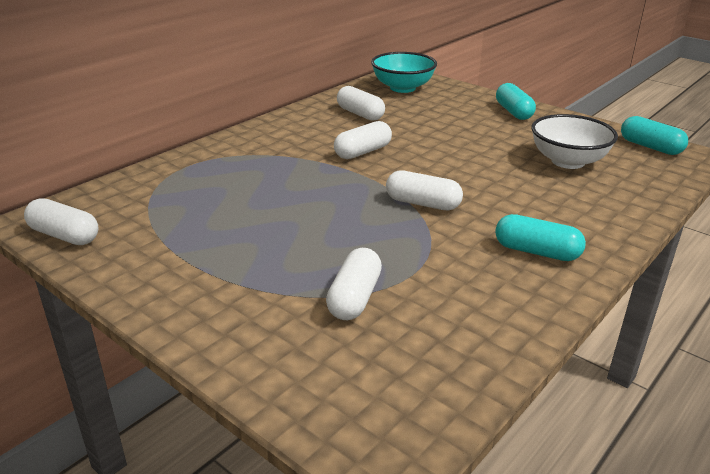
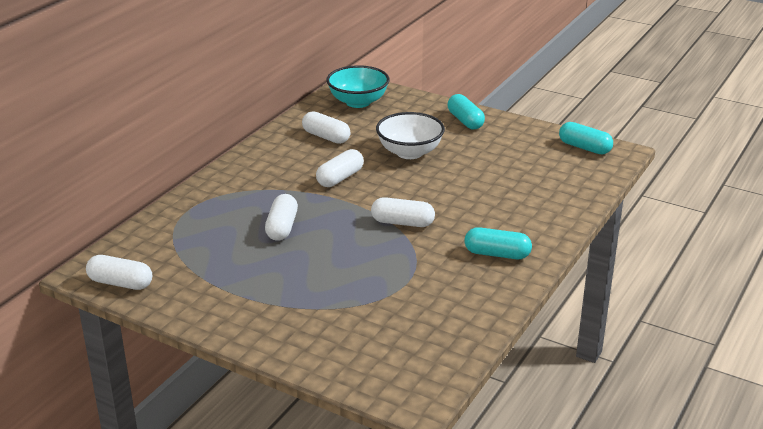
camera: 10 degrees left, 0 degrees up
(354, 298) = (369, 305): white capsule -> white capsule (282, 227)
(568, 161) = (516, 169): white bowl -> white bowl (409, 152)

